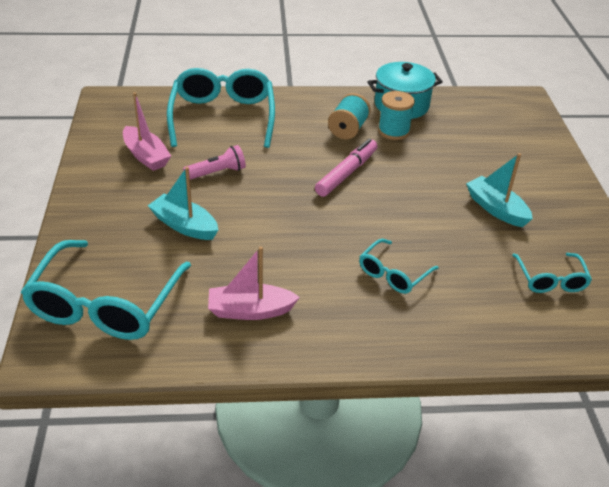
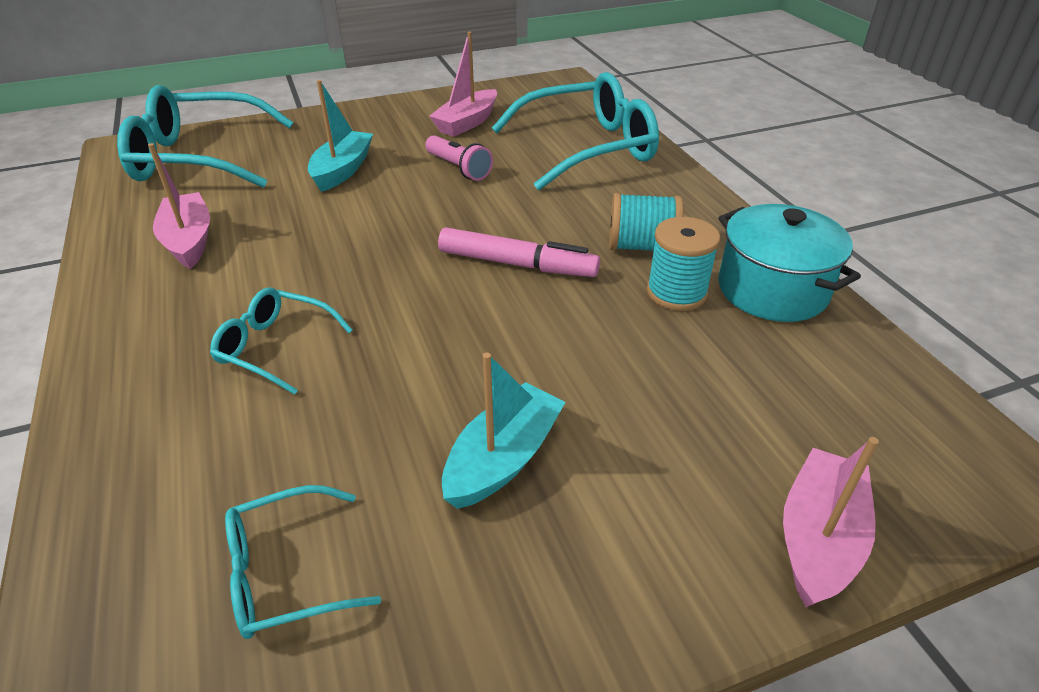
camera: 75 degrees right, 0 degrees up
(548, 146) = (818, 538): none -> pink boat

